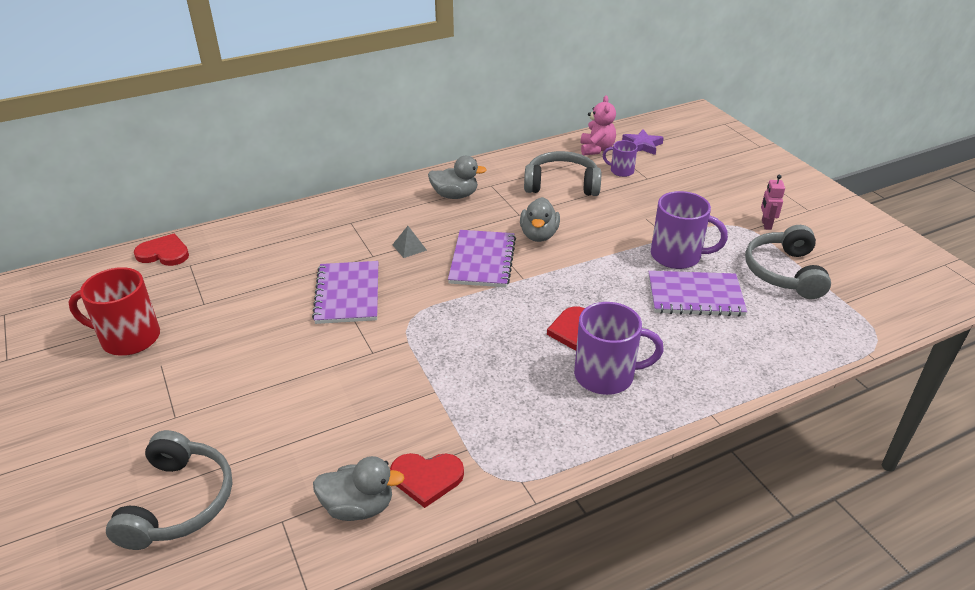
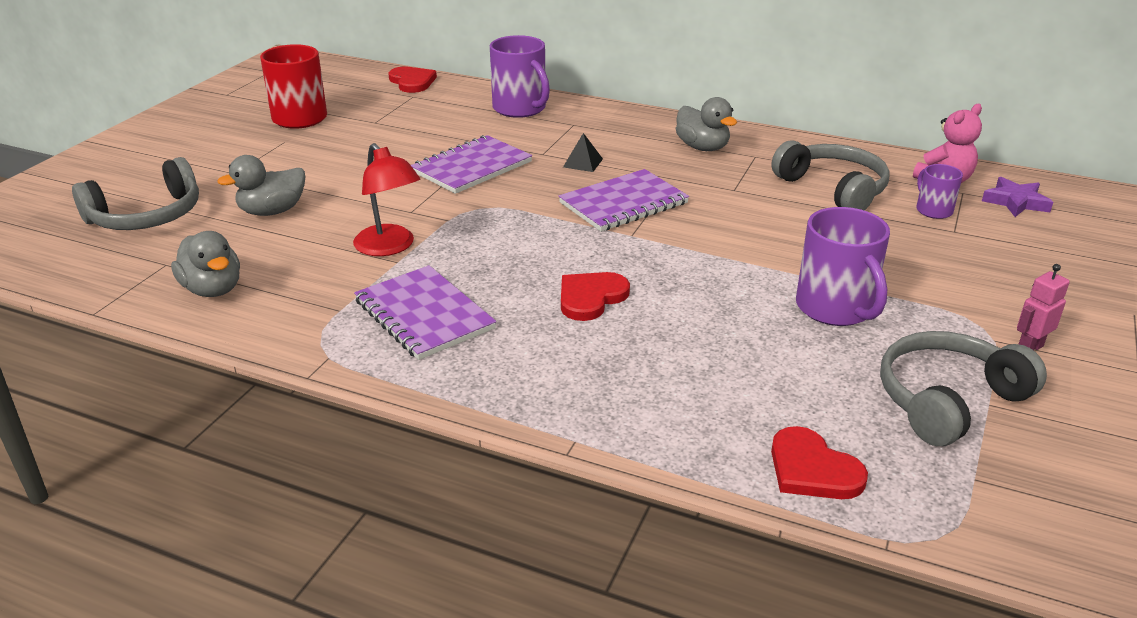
camera: 50 degrees right, 5 degrees down
(409, 247) = (583, 163): grey pyramid -> black pyramid
(410, 386) = (390, 247): none -> red lamp
(427, 478) = (280, 306): red heart -> red heart (812, 469)
(539, 235) = (718, 213): grey duck -> grey duck (272, 211)
(606, 375) = (546, 344): purple mug -> purple mug (520, 109)
(695, 296) = (778, 349): purple notebook -> purple notebook (424, 315)

